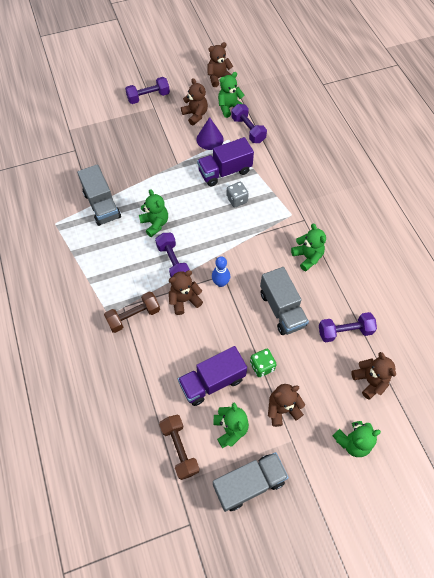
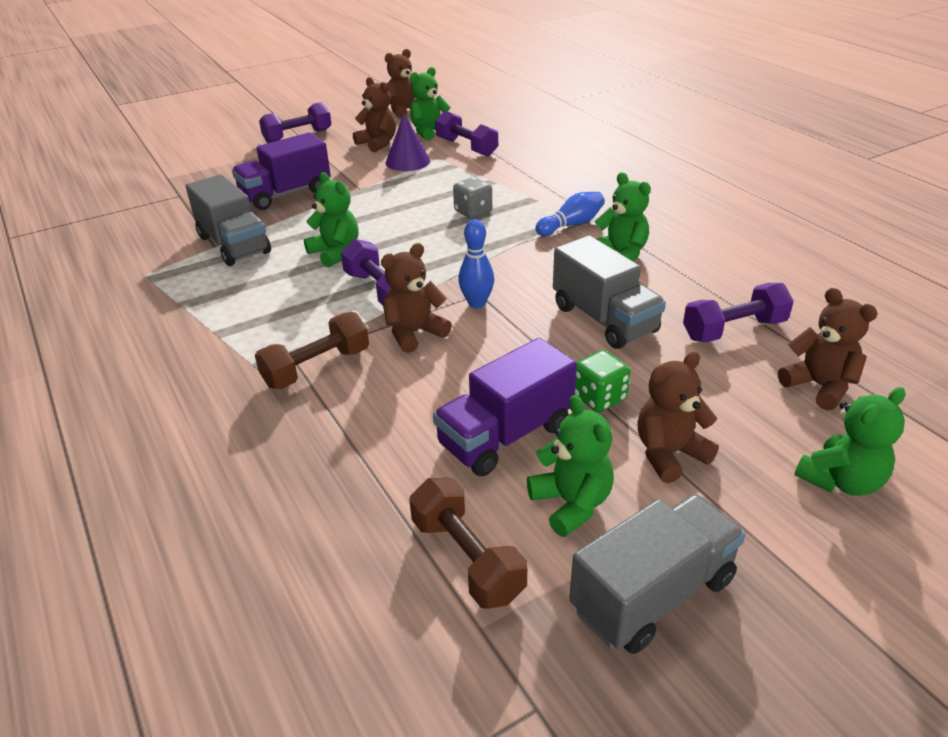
camera: 10 degrees left, 25 degrees down
(225, 171) = (442, 187): purple truck -> purple truck (286, 194)
(289, 223) = (571, 225): none -> blue bowling pin

